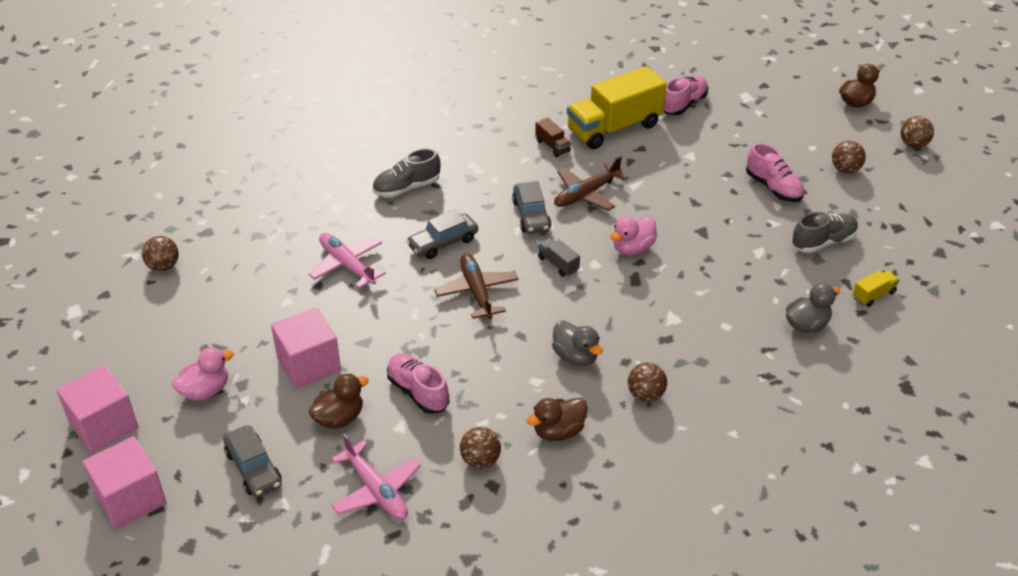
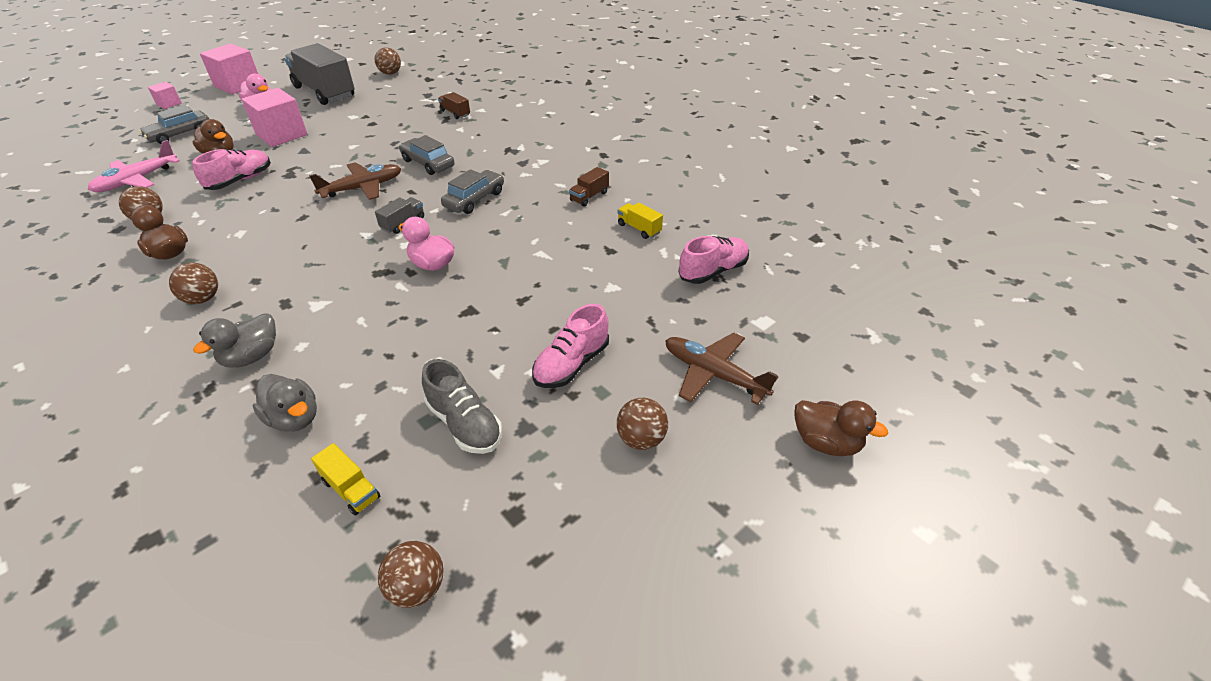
camera: 75 degrees right, 0 degrees up
(130, 499) = (169, 104): pink cube -> pink cube, size x0.51
(190, 330) = (324, 92): none -> grey truck
(326, 215) = (455, 113): none -> brown truck
(347, 265) = (395, 130): pink plane -> none
(406, 188) = (499, 137): grey shoe -> none
(531, 215) = (474, 199): grey car -> grey car turned 150 degrees clockwise
(575, 356) = (268, 250): grey duck -> grey duck (252, 357)
(586, 194) = (516, 226): brown plane -> brown plane (714, 374)
(614, 128) = (639, 229): yellow truck -> yellow truck, size x0.42
(683, 104) = (713, 271): pink shoe -> pink shoe turned 60 degrees counterclockwise
(913, 144) = (749, 530): brown ball -> brown ball (417, 587)

